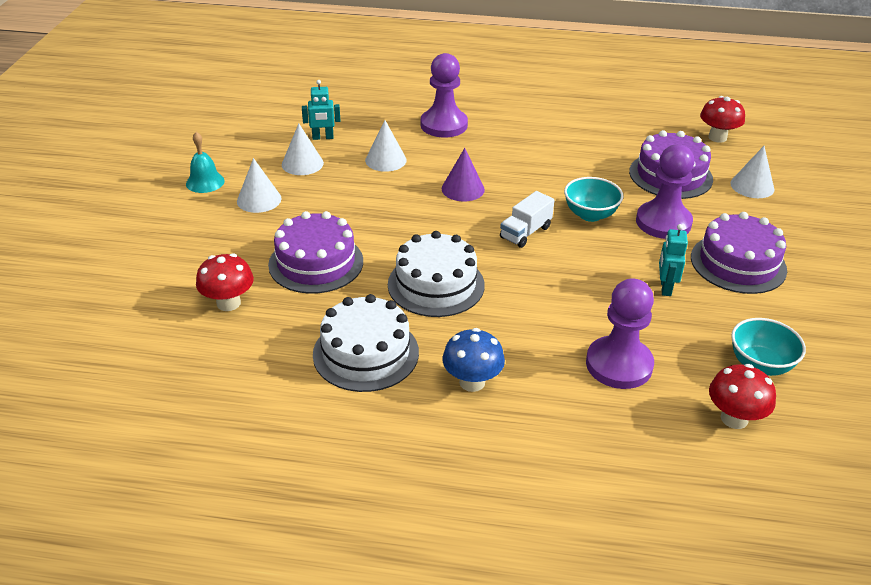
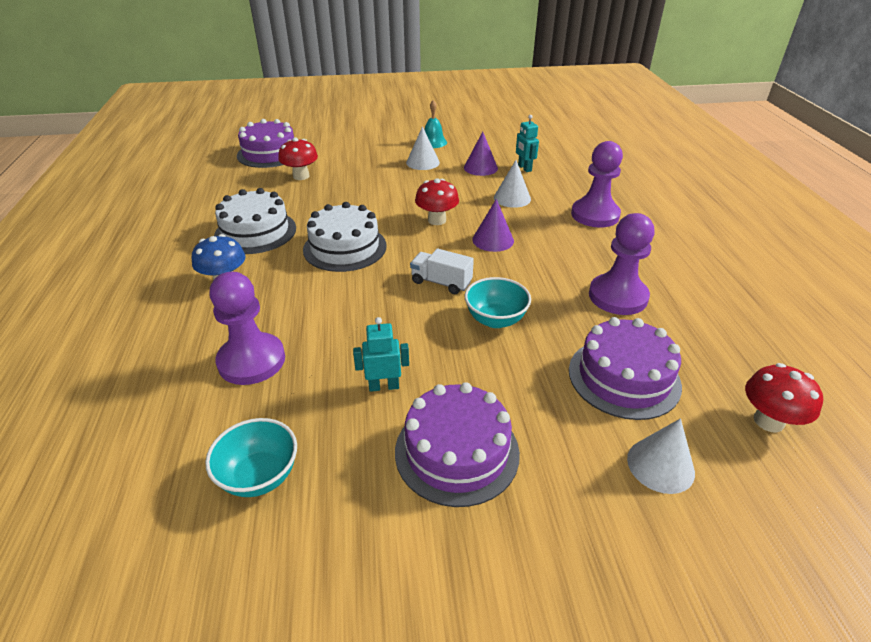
camera: 75 degrees right, 0 degrees up
(302, 163) = (480, 168): white cone -> purple cone
(316, 263) = (355, 195): purple cake -> purple cake (269, 153)
(663, 222) = (512, 377): purple pawn -> purple pawn (617, 296)
(734, 418) = (171, 453): red mushroom -> red mushroom (437, 220)

